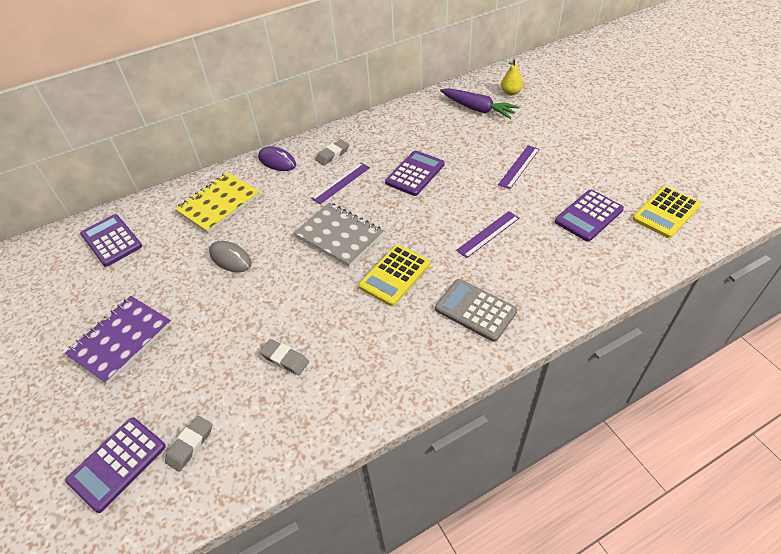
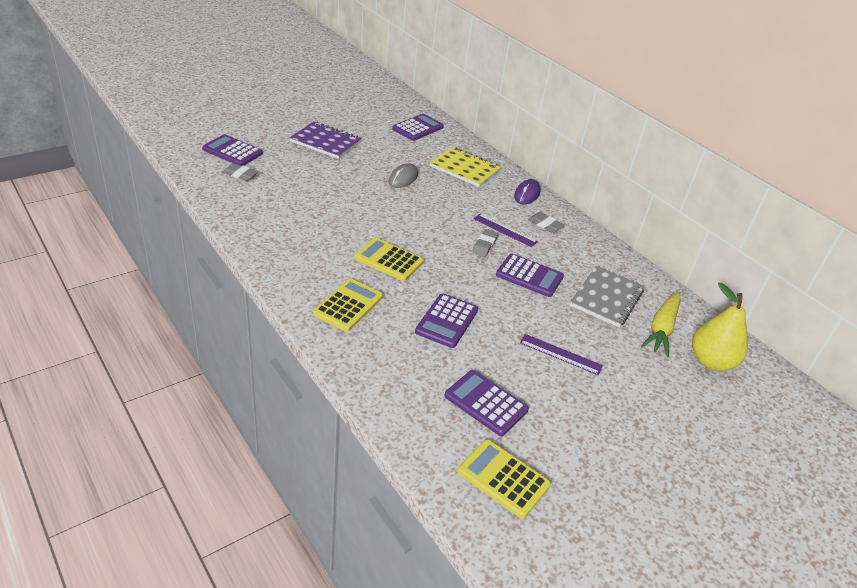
camera: 75 degrees right, 10 degrees down
(285, 359) = (304, 207): grey eraser -> grey eraser (484, 245)
(339, 236) = (434, 230): grey notebook -> grey notebook (606, 298)
(475, 310) = (348, 305): grey calculator -> yellow calculator
(478, 109) = (661, 329): purple carrot -> yellow carrot
(488, 234) = (447, 321): purple ruler -> purple calculator
(510, 92) = (711, 361): yellow pear -> yellow pear, size x1.82

